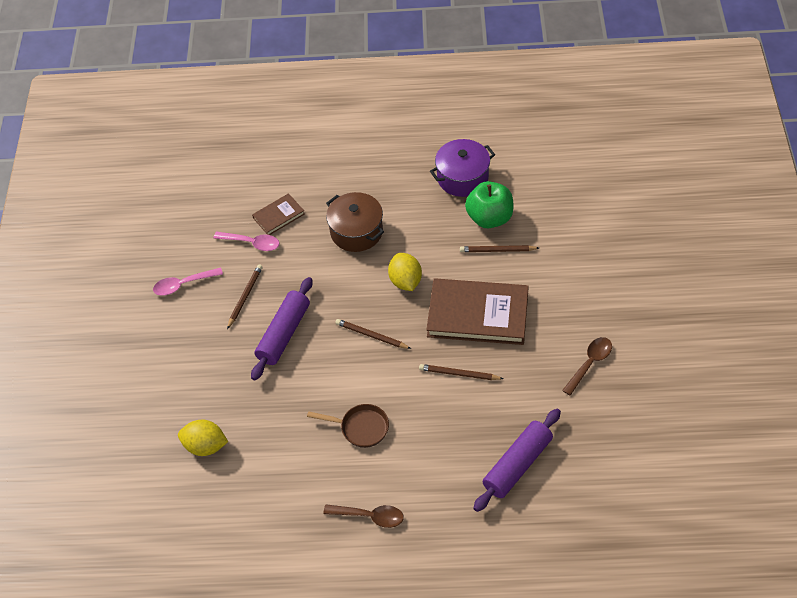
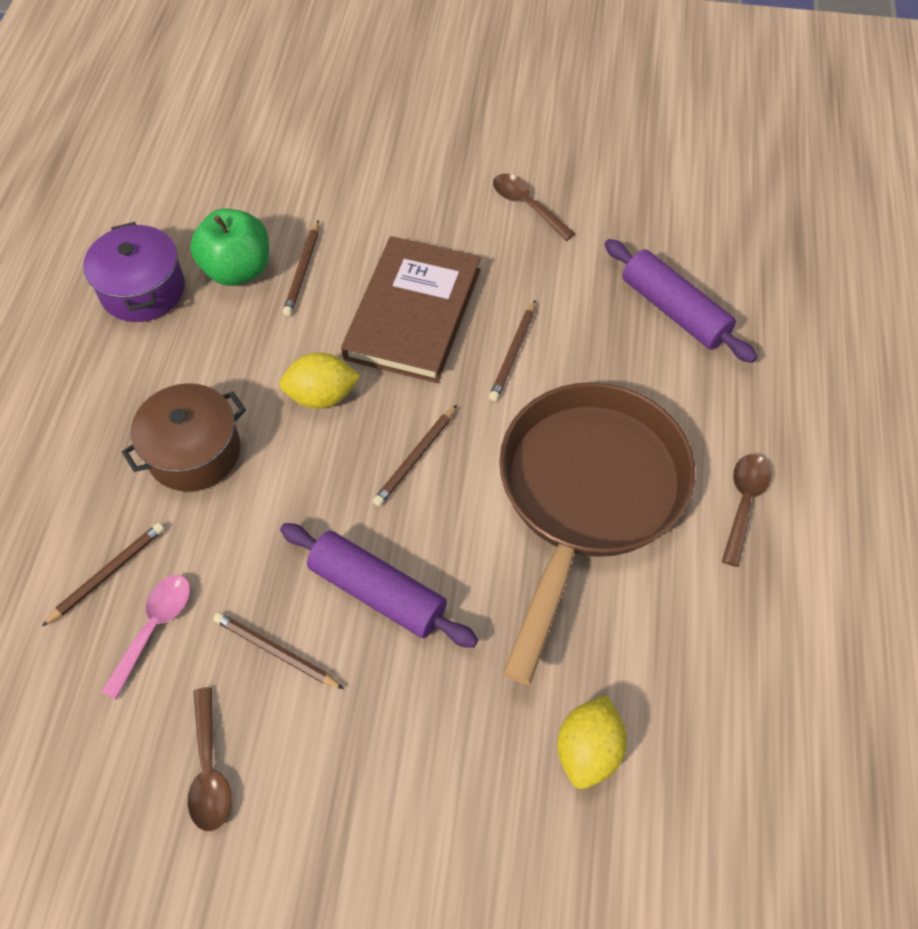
camera: 85 degrees left, 5 degrees up
(183, 284) = (209, 770): pink spoon -> brown spoon
(278, 216) = (107, 574): brown book -> brown pencil
(361, 428) = (587, 495): brown pan -> brown pan, size x2.48

